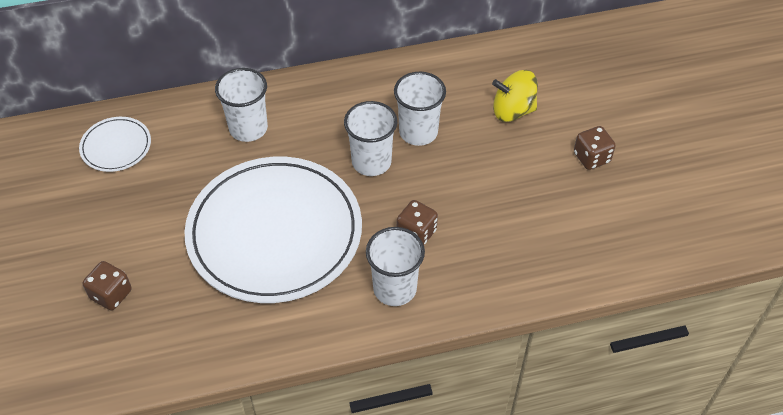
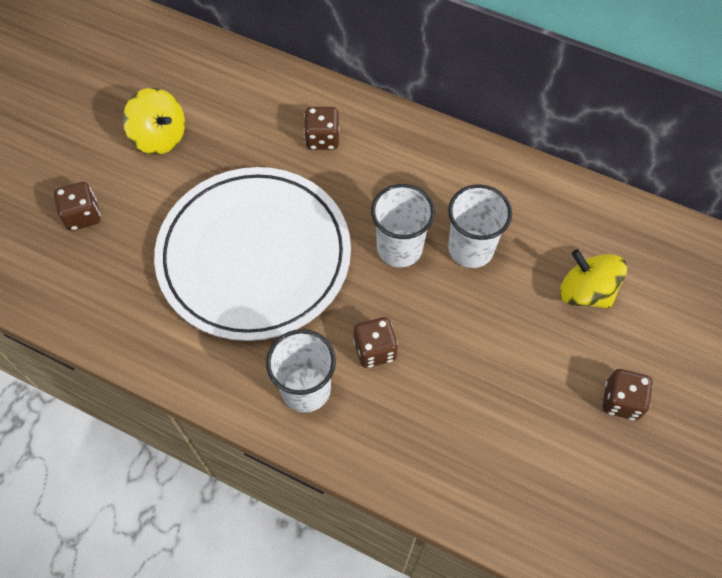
camera: 40 degrees right, 10 degrees up
(116, 146) = (202, 82): white plate -> none
(119, 203) = (160, 136): none -> yellow spinning top
(248, 128) = (322, 139): white cup -> brown dice

